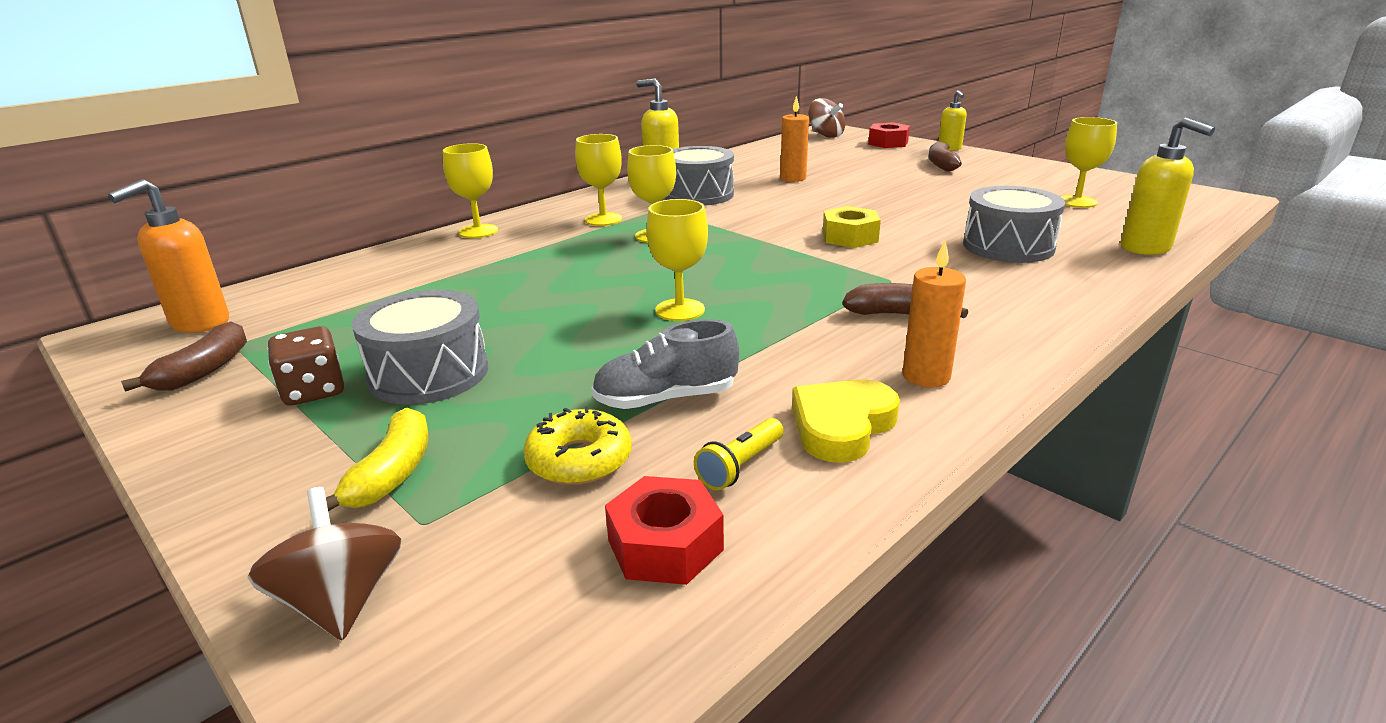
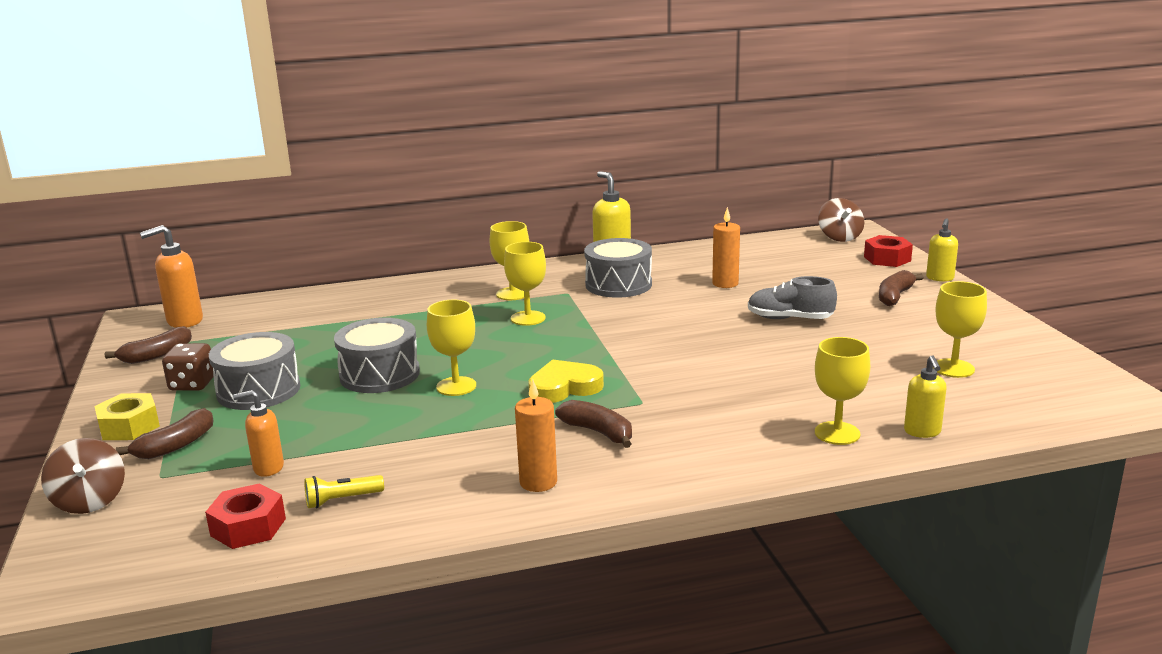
camera: 30 degrees right, 5 degrees down
(341, 601) = (90, 501): brown spinning top -> brown spinning top turned 150 degrees clockwise
(392, 474) = (175, 446): yellow banana -> brown banana
(478, 231) = (414, 285): yellow goblet -> yellow goblet (837, 433)
(579, 460) = (268, 468): yellow donut -> orange soap dispenser
(665, 399) = (360, 447): grey shoe -> grey shoe (789, 319)
(842, 426) = (433, 496): yellow heart -> yellow heart (564, 387)
(850, 237) = (674, 355): yellow nut -> yellow nut (129, 426)
(1008, 246) = (795, 397): grey drum -> grey drum (379, 374)
(1146, 248) = (922, 432): yellow soap dispenser -> yellow soap dispenser, size x0.65

